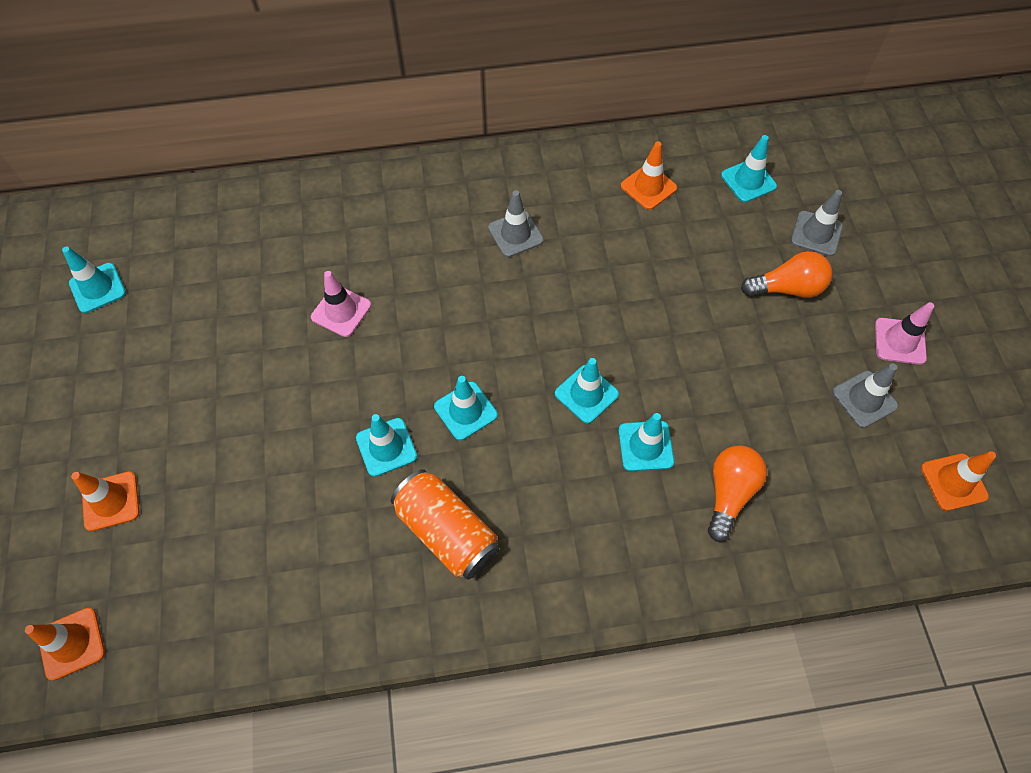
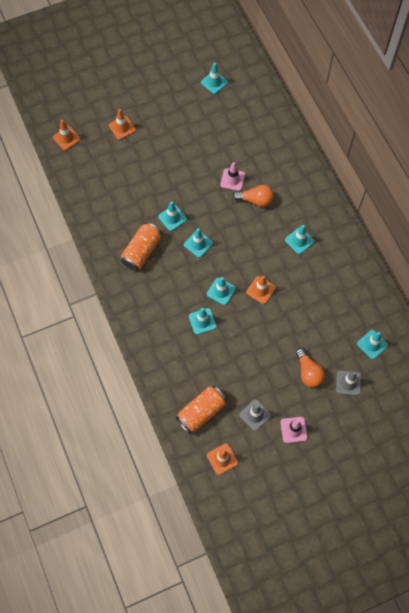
camera: 75 degrees right, 5 degrees up
(515, 234) = (299, 240): grey traffic cone -> turquoise traffic cone
(648, 187) = (350, 296): orange traffic cone -> orange traffic cone (260, 290)
(729, 493) = (189, 360): orange light bulb -> orange light bulb (255, 200)
(849, 497) = (201, 412): none -> orange can

